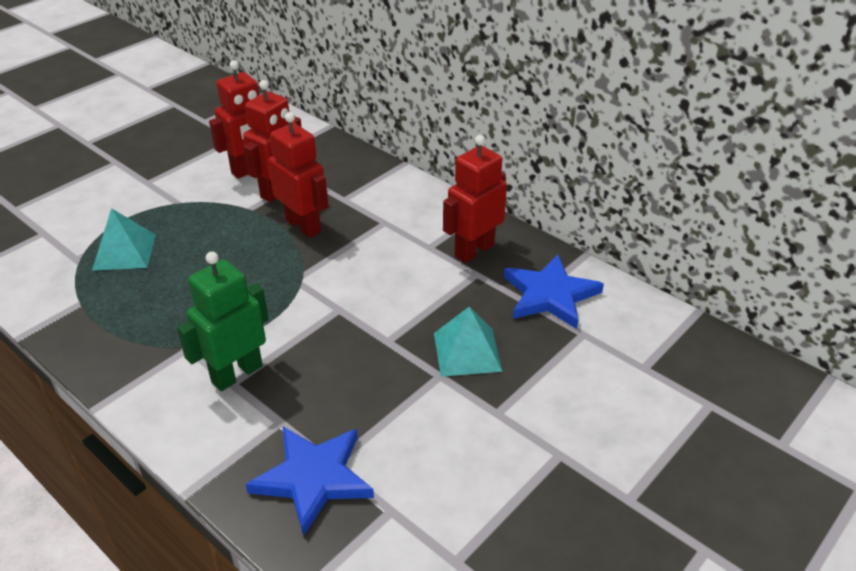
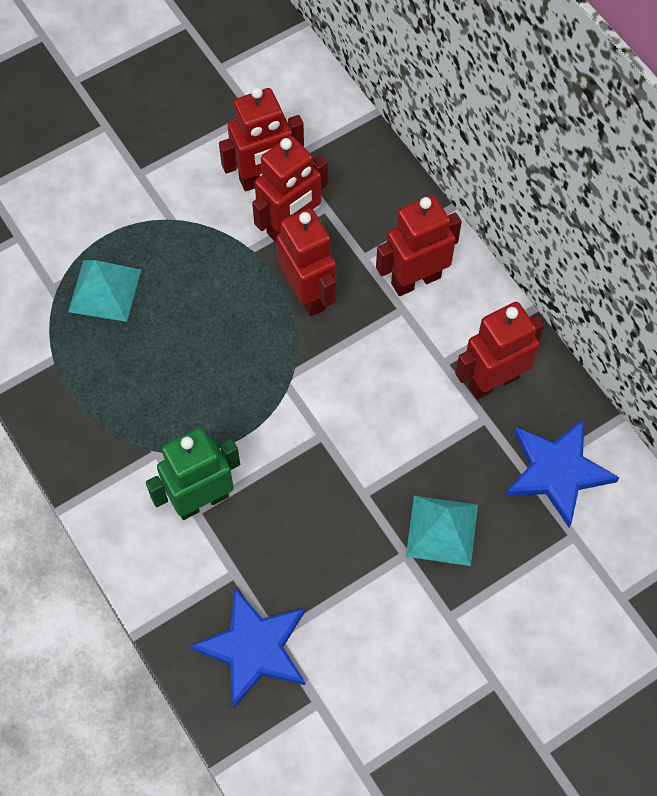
camera: 15 degrees right, 25 degrees up
(390, 204) = (415, 280): none -> red robot

